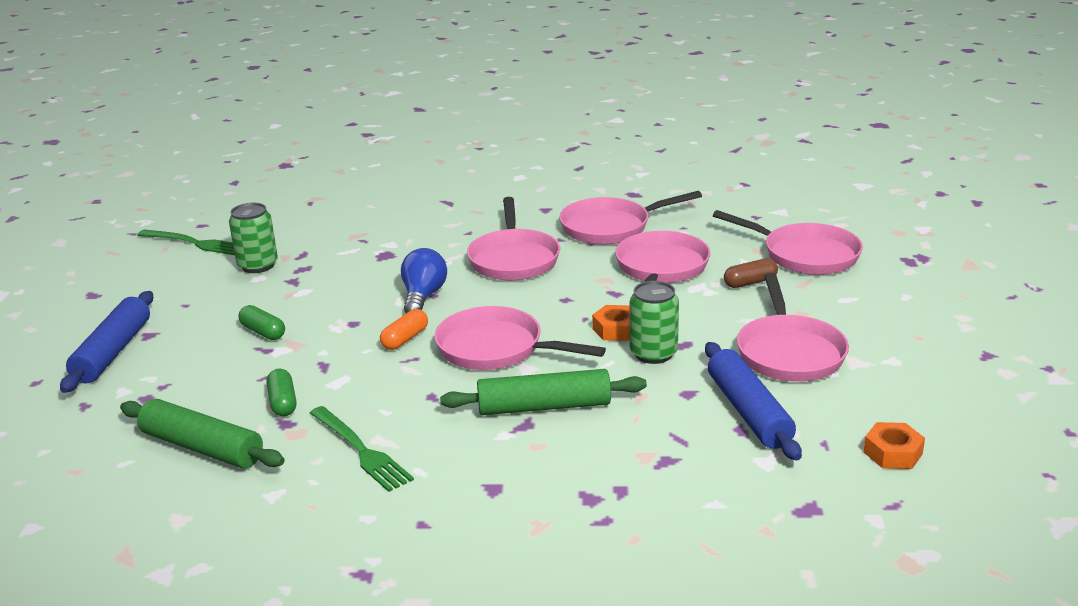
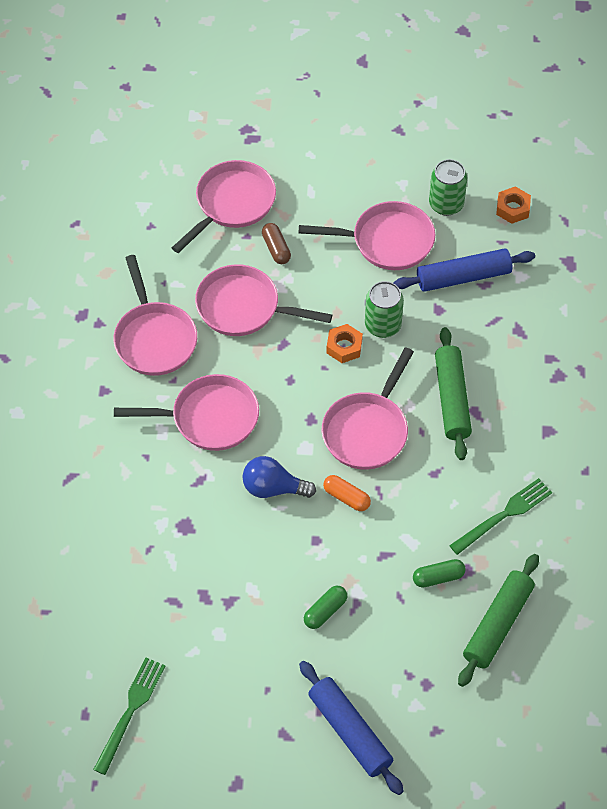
camera: 90 degrees left, 30 degrees up
(113, 352) = (350, 731): blue rolling pin -> blue rolling pin turned 45 degrees clockwise
(258, 265) = (192, 638): green can -> green can (446, 204)

